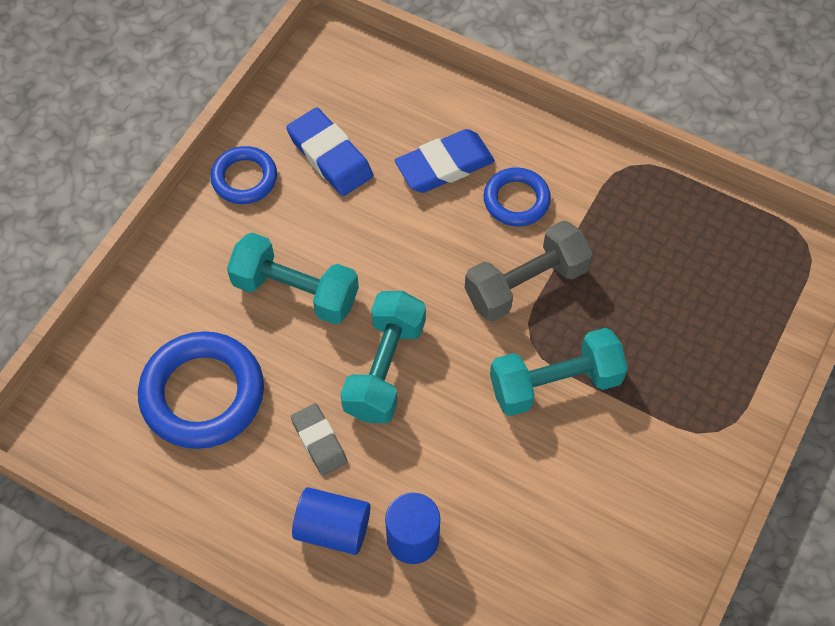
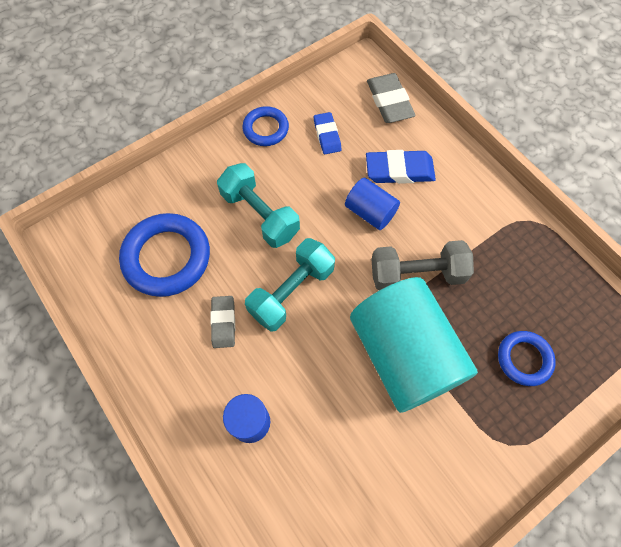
camera: 25 degrees right, 5 degrees up
(330, 156) = (327, 135): blue eraser -> blue eraser, size x0.65
(333, 529) = (201, 389): blue cylinder -> blue cylinder (370, 212)
(389, 81) = (389, 101): none -> grey eraser
(516, 200) = (437, 213): blue ring -> blue ring (524, 359)
(555, 383) = (404, 354): turquoise dumbbell -> turquoise cylinder

